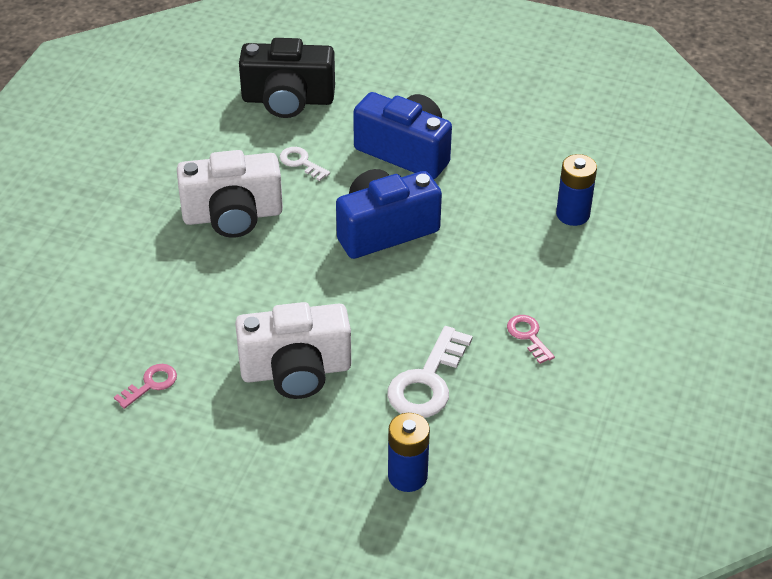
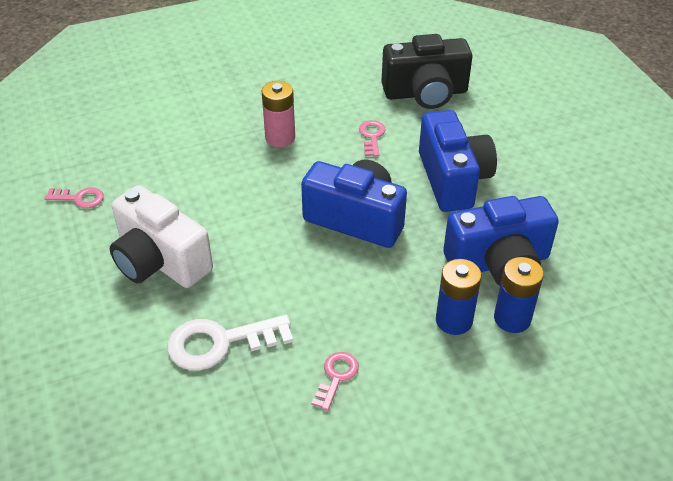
camera: 50 degrees right, 0 degrees up
(232, 215) = (280, 138): white camera -> pink battery
(288, 100) = (425, 93): black camera -> black camera turned 60 degrees counterclockwise
(301, 162) = (372, 136): white key -> pink key
(407, 476) = (106, 394): blue battery -> blue battery (454, 320)
(516, 186) = (498, 262): none -> blue camera

